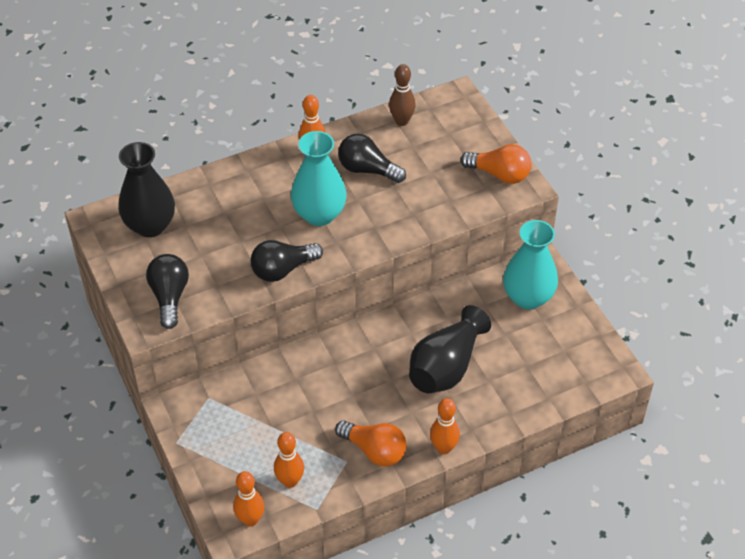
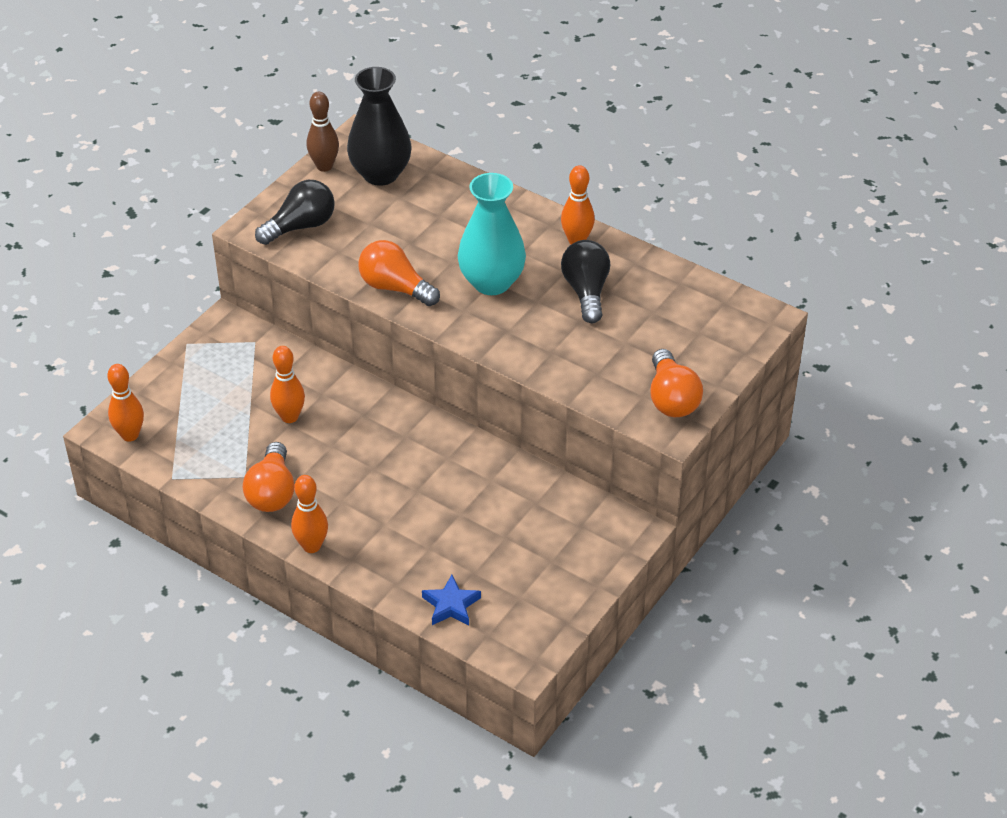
camera: 60 degrees right, 5 degrees down
(282, 269) = (395, 287): black light bulb -> orange light bulb
(290, 481) = (193, 444): orange bowling pin -> orange bowling pin (289, 417)
(401, 121) = (683, 288): brown bowling pin -> brown bowling pin (324, 166)
(446, 367) = (422, 504): black vase -> none
(528, 297) = (574, 536): turquoise vase -> none
(548, 390) = (451, 605): none -> blue star

